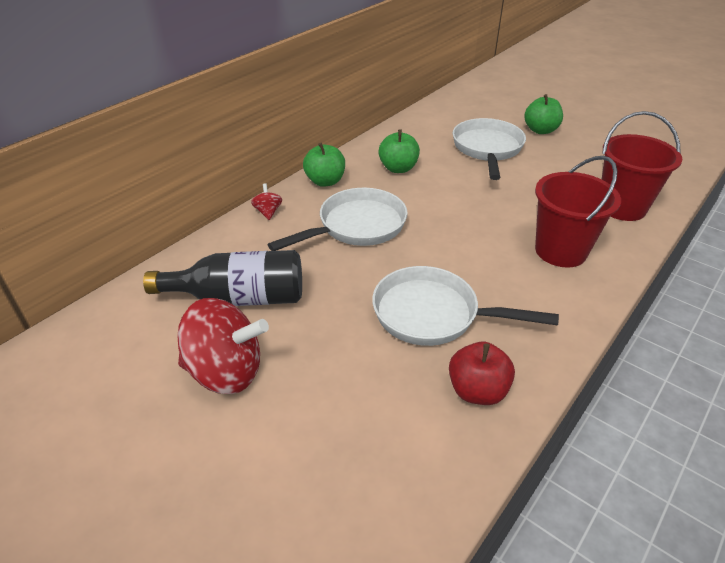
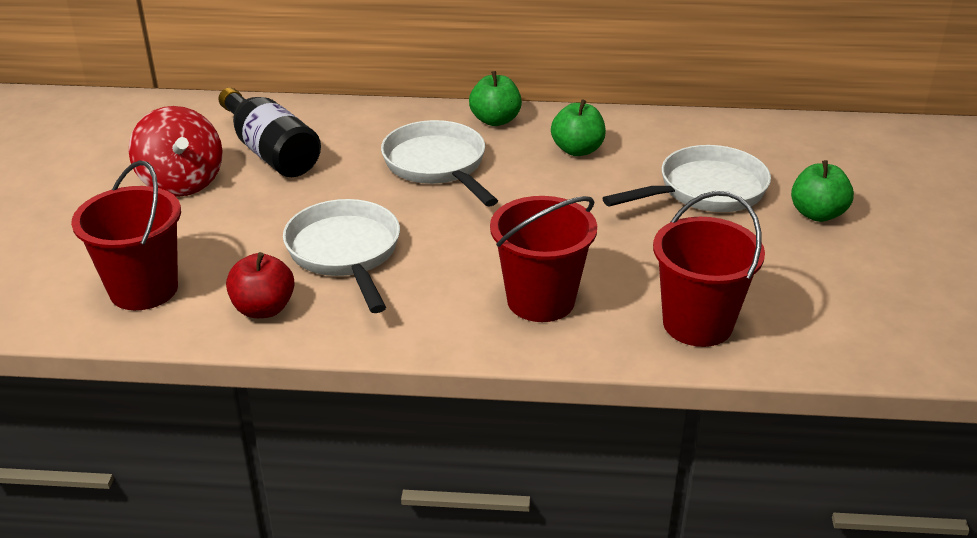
camera: 55 degrees right, 5 degrees down
(268, 212) = (405, 113): red spinning top -> none
(356, 226) = (438, 166): white pan -> white pan turned 135 degrees counterclockwise
(385, 465) = (143, 289): none -> red bucket

